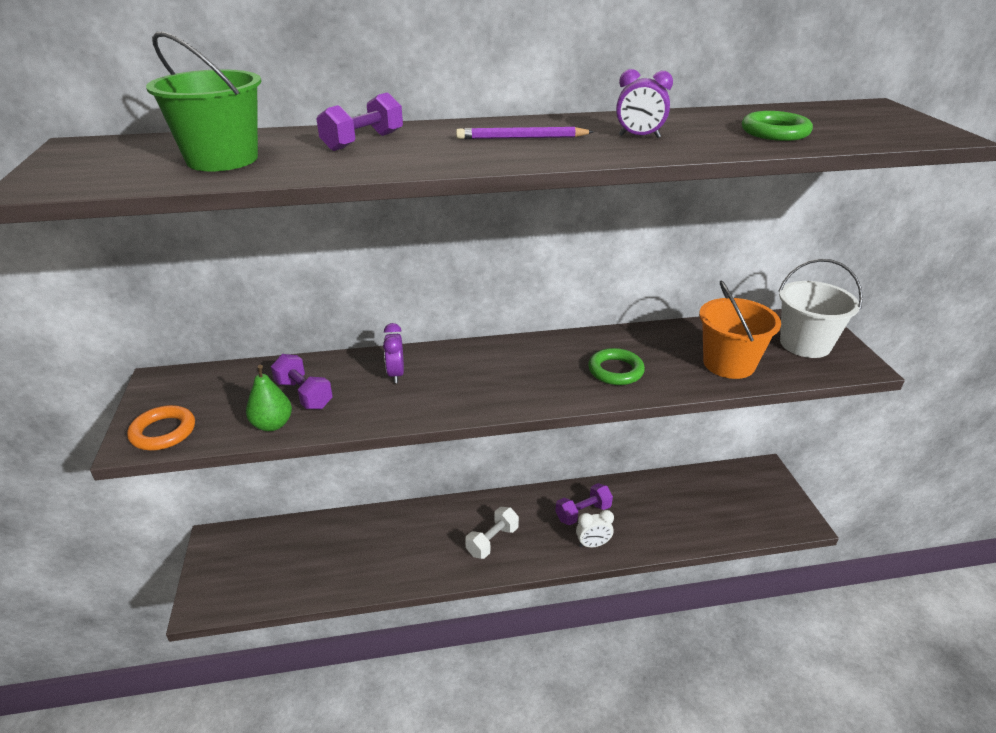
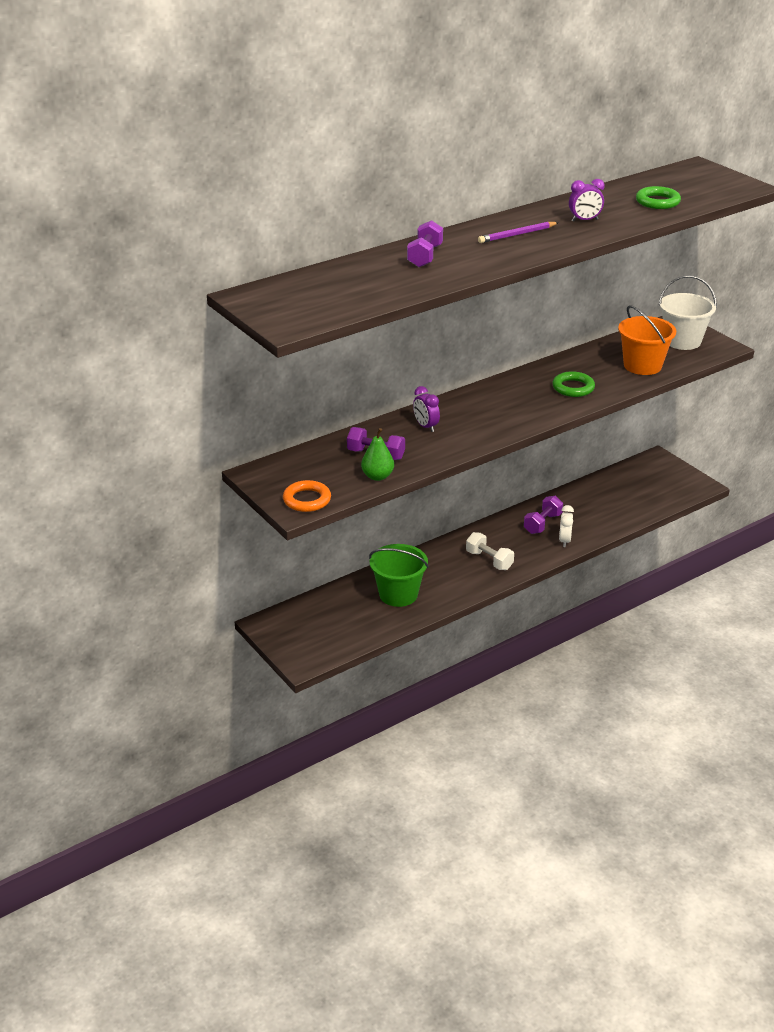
camera: 25 degrees left, 0 degrees up
(222, 159) = (362, 287): green bucket -> green bucket (398, 594)
(492, 541) = (489, 560): white dumbbell -> white dumbbell turned 60 degrees counterclockwise
(593, 544) = (564, 541): white clock -> white clock turned 135 degrees clockwise

